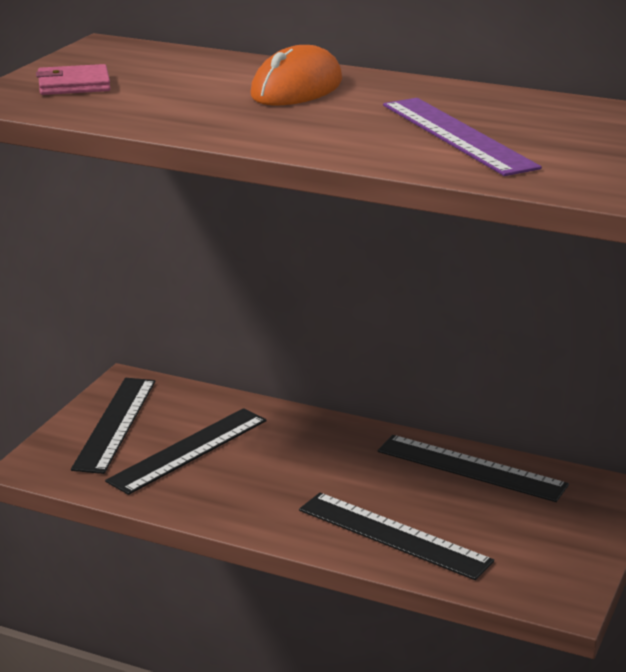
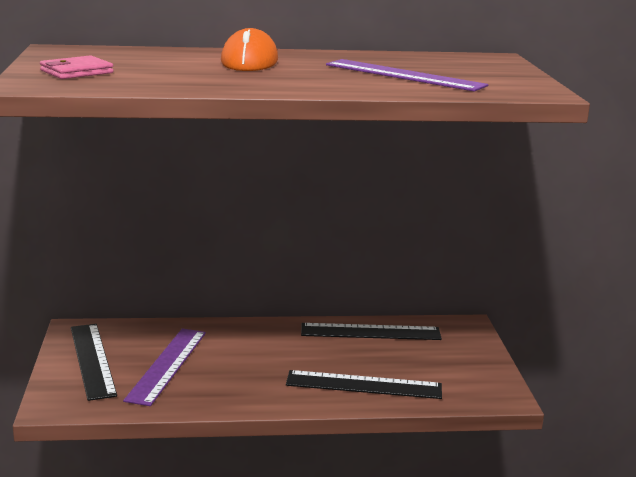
camera: 30 degrees left, 5 degrees down
(188, 450) = (167, 365): black ruler -> purple ruler

